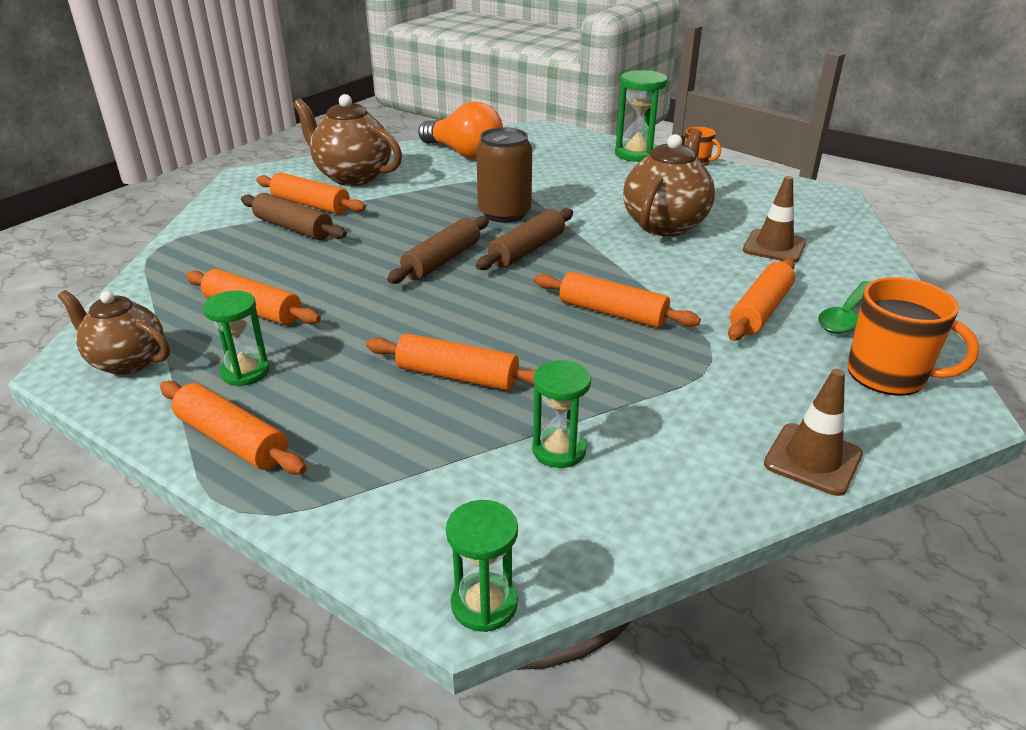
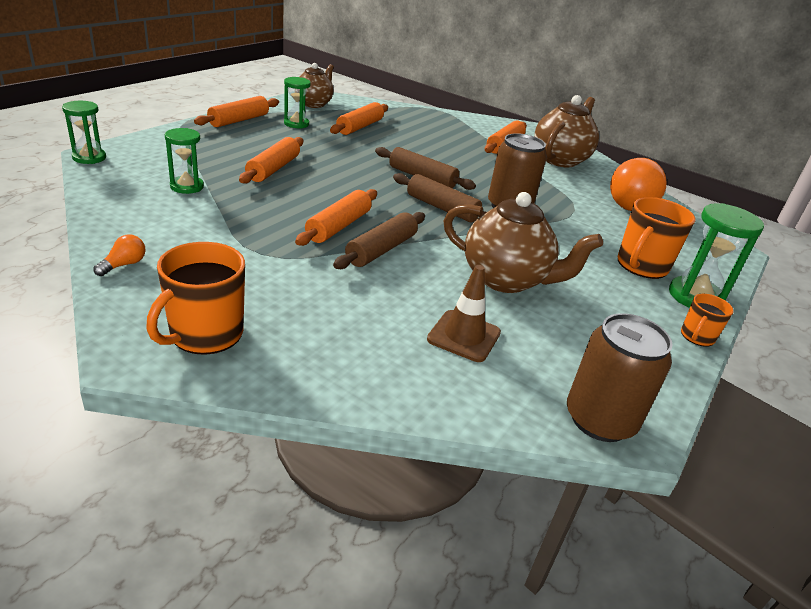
camera: 85 degrees right, 0 degrees up
(293, 228) = (466, 139): brown rolling pin -> brown rolling pin (381, 250)
(597, 166) = (641, 266): none -> orange mug
(760, 310) = (331, 293): orange rolling pin -> none
(812, 459) = (124, 265): brown traffic cone -> orange light bulb
(831, 205) = (600, 420): none -> brown can
(846, 315) = (313, 342): green spoon -> none

